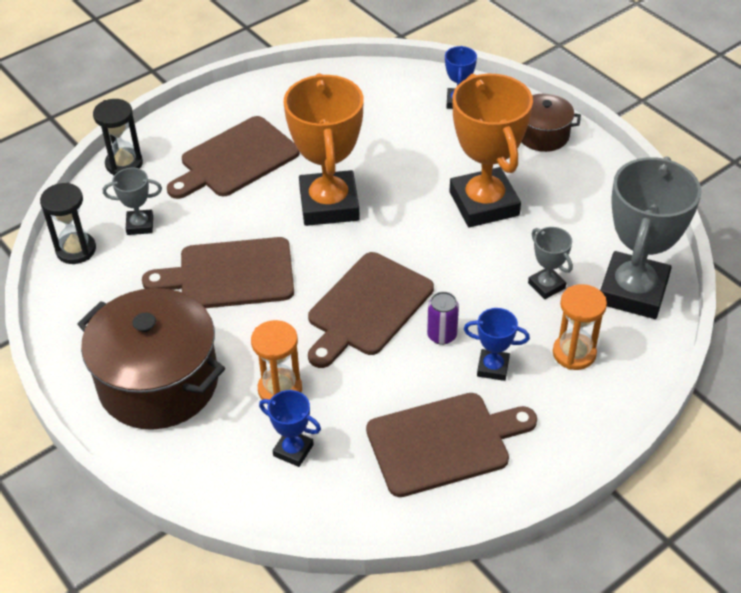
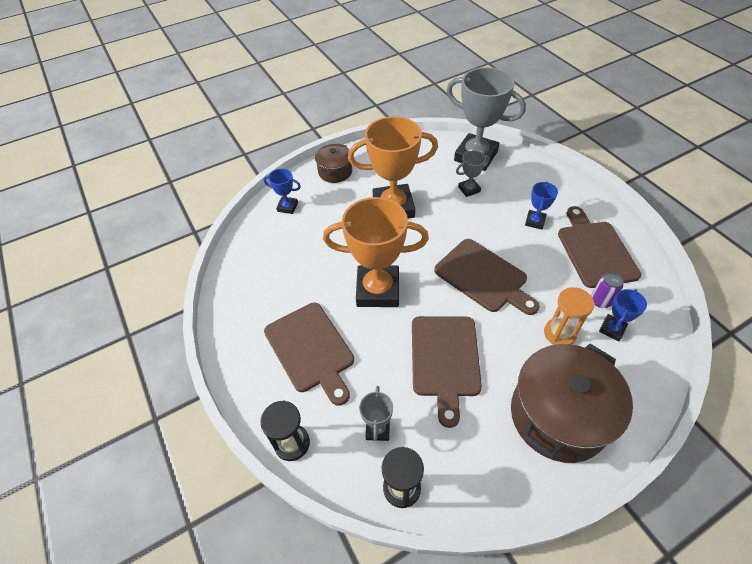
camera: 80 degrees left, 5 degrees up
(442, 335) = (509, 241): purple can -> purple can (600, 301)
(574, 353) = (522, 186): orange hourglass -> none

